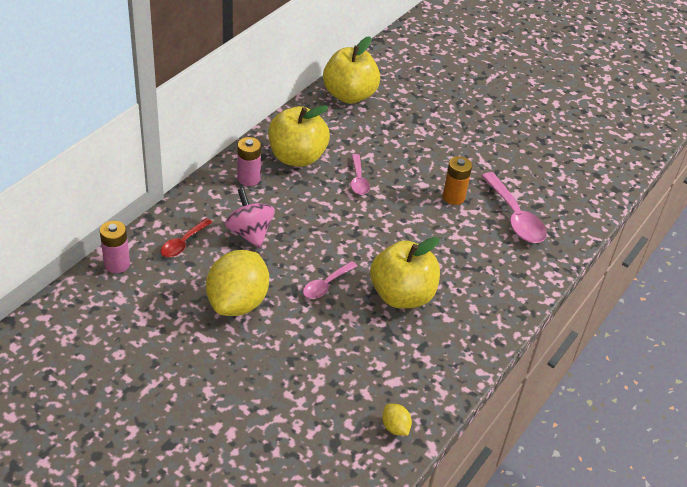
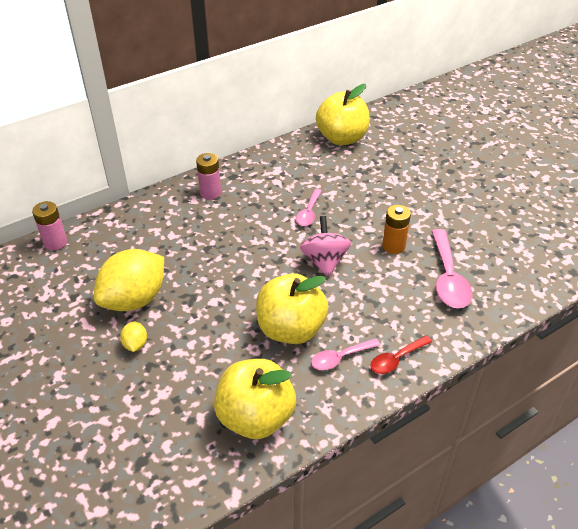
camera: 25 degrees right, 0 degrees up
(183, 243) = (121, 236): red spoon -> red spoon (396, 359)
(250, 233) = (183, 240): pink spinning top -> pink spinning top (324, 261)
(297, 157) = (264, 182): yellow apple -> yellow apple (255, 417)
(326, 285) = (223, 302): pink spoon -> pink spoon (340, 358)
(395, 427) = (209, 463): yellow lemon -> yellow lemon (135, 344)

